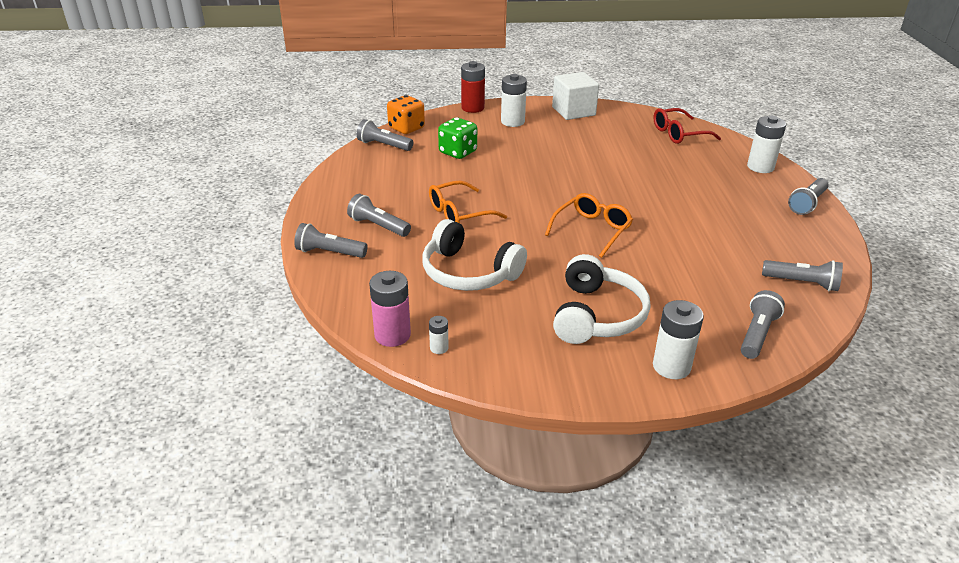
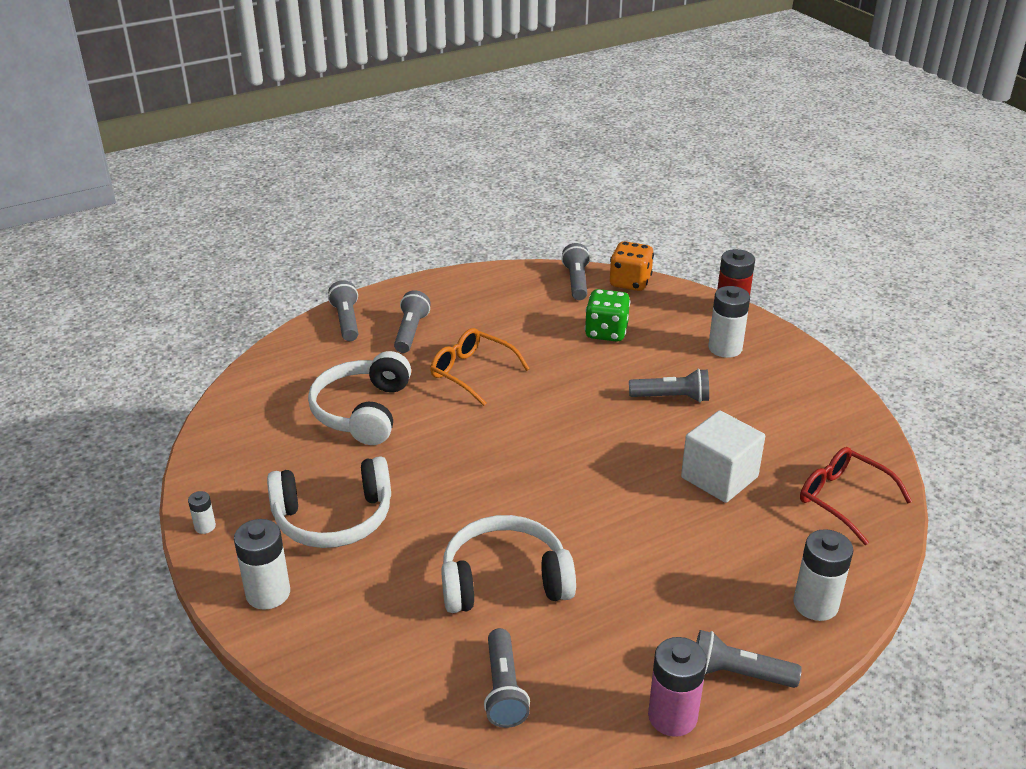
camera: 65 degrees right, 0 degrees up
(392, 335) = (237, 397): pink battery -> pink battery (672, 716)
(439, 348) = (230, 429): white battery -> white battery (205, 526)
(573, 111) = (810, 388): white cube -> white cube (719, 477)
(592, 230) = (506, 476): orange glasses -> none
(701, 257) = (505, 580): none -> white headphones
(757, 334) = (362, 657): grey flashlight -> grey flashlight (672, 397)

